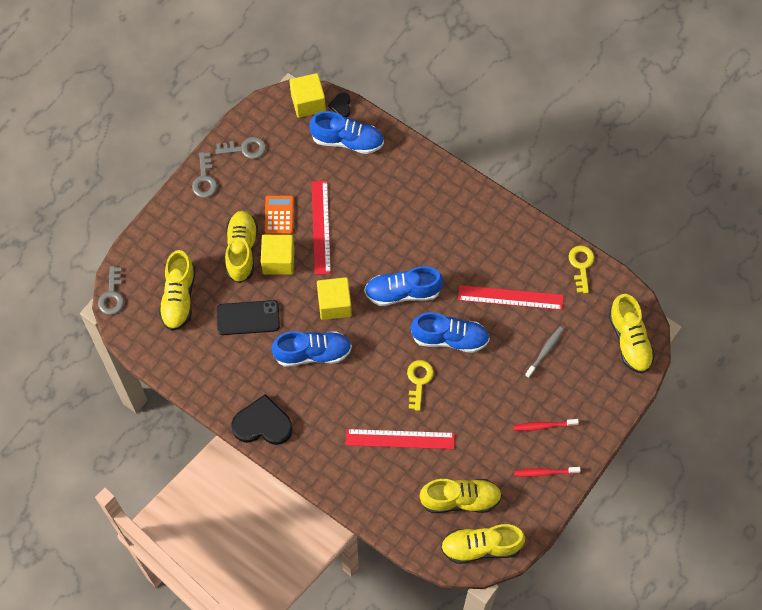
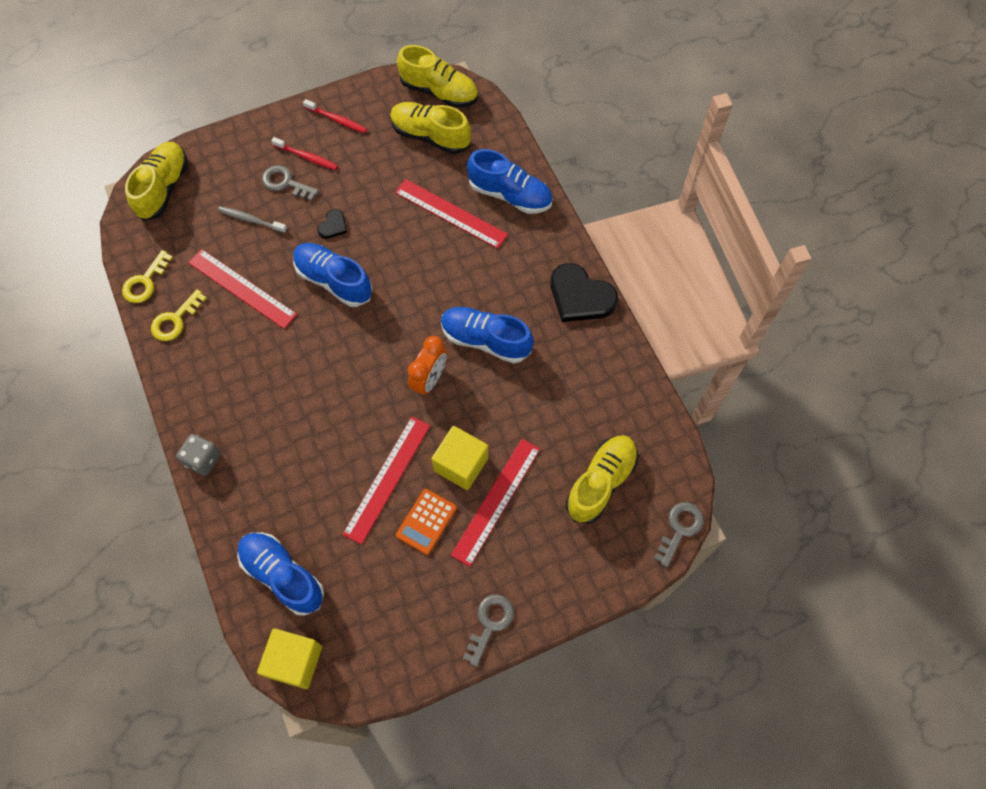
camera: 150 degrees left, 0 degrees up
(241, 250) = (496, 501): yellow shoe -> red ruler
(245, 148) = (414, 639): grey key -> grey key (285, 183)
(248, 318) = (533, 416): black phone -> none
(334, 304) = (429, 380): yellow cube -> orange clock
(341, 106) = (257, 631): black heart -> black heart (333, 226)
(402, 292) = (348, 353): blue shoe -> blue shoe (510, 195)
(419, 381) = (395, 256): yellow key -> yellow key (175, 320)
(447, 177) = (203, 459): none -> grey dice
(545, 351) = (251, 220): grey toothbrush -> grey toothbrush turned 45 degrees clockwise

